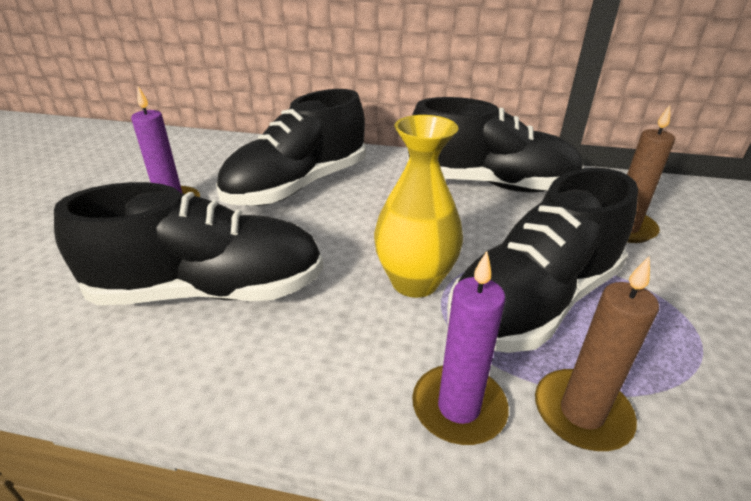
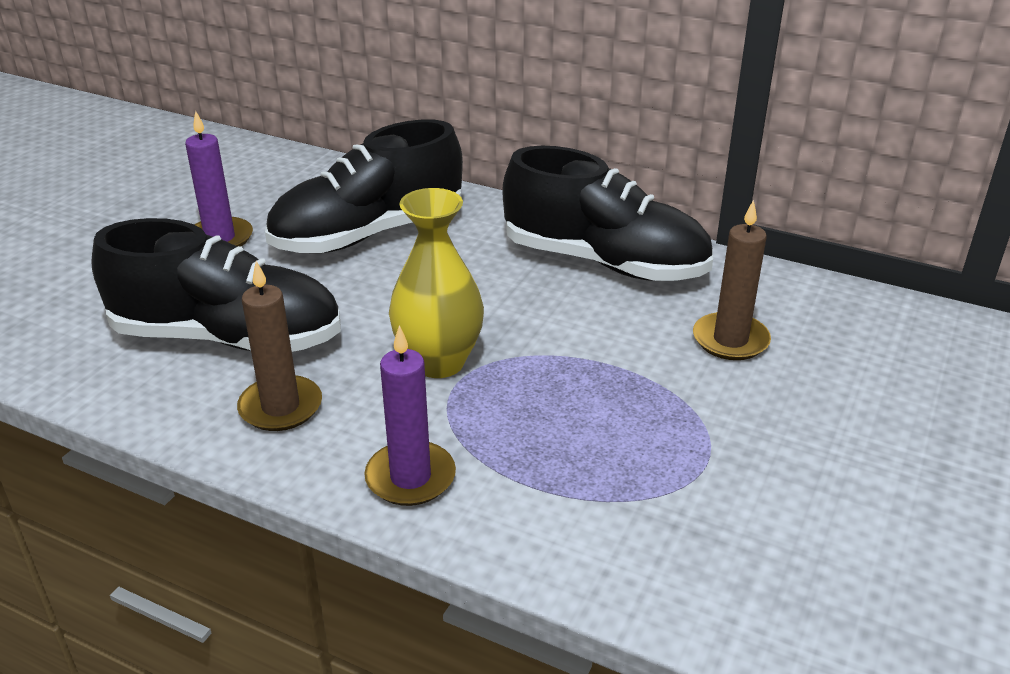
camera: 15 degrees right, 0 degrees up
(534, 302) = (553, 402): black shoe -> none
(581, 413) = (522, 502): brown candle -> brown candle (280, 407)

